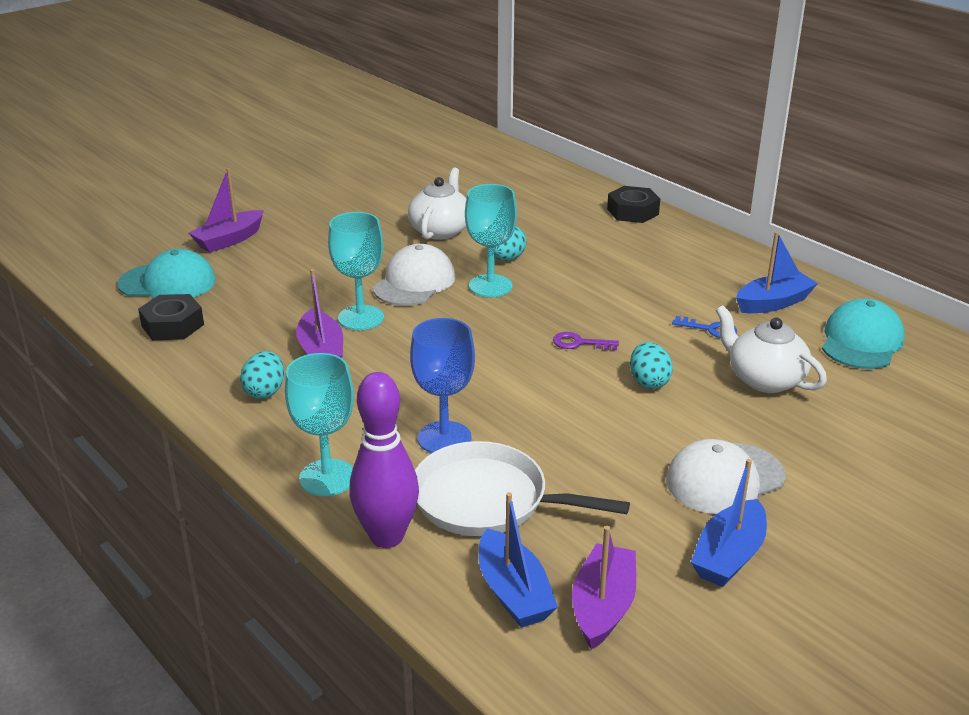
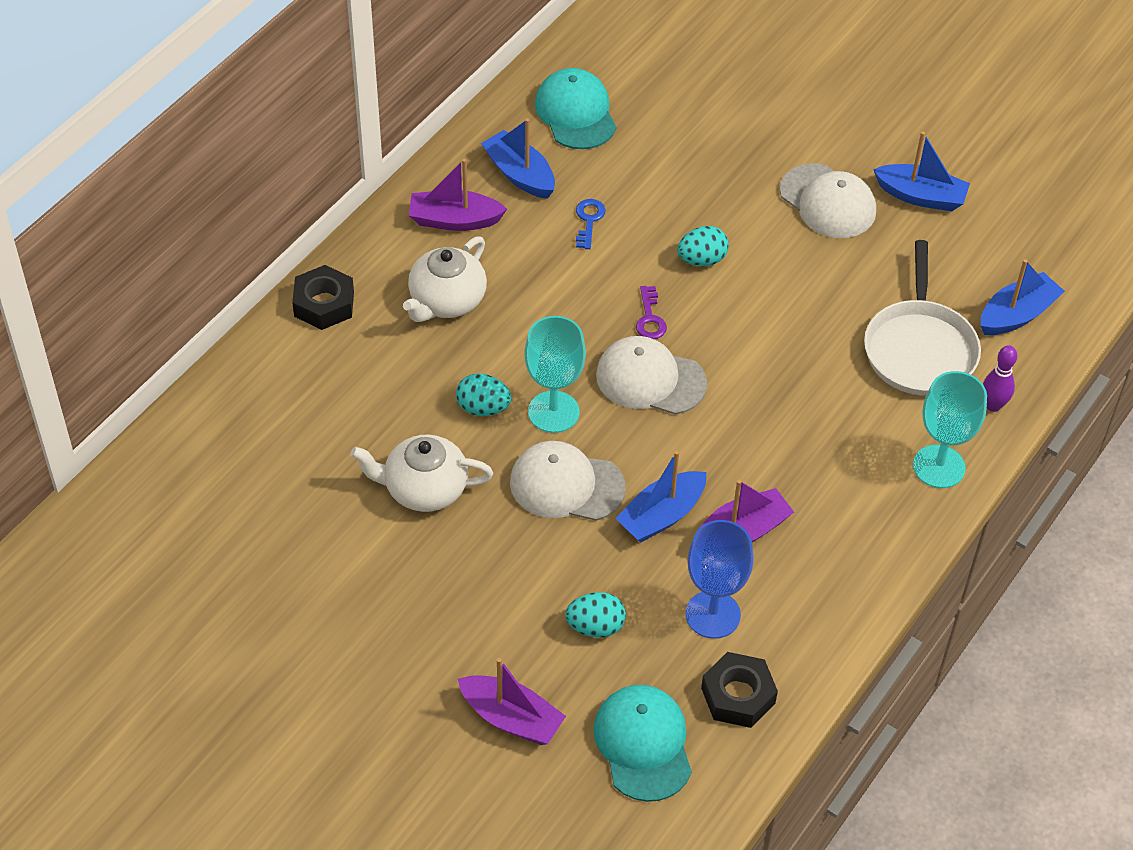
camera: 105 degrees left, 20 degrees up
(265, 391) = (830, 559): turquoise egg -> turquoise egg (595, 627)
(361, 318) = (661, 516): turquoise goblet -> blue boat
(387, 536) = (993, 405): purple bowling pin -> purple bowling pin, size x0.55
(444, 438) = (848, 395): blue goblet -> blue goblet (712, 614)
(507, 333) = (650, 379): none -> white cap
(603, 606) = (1006, 262): purple boat -> purple boat (454, 220)
(764, 379) = (667, 180): white teapot -> white teapot (446, 301)
(861, 341) = (575, 113): turquoise cap -> turquoise cap turned 60 degrees clockwise

